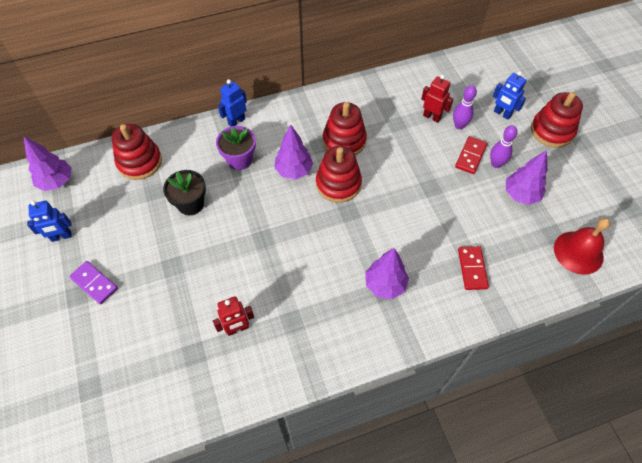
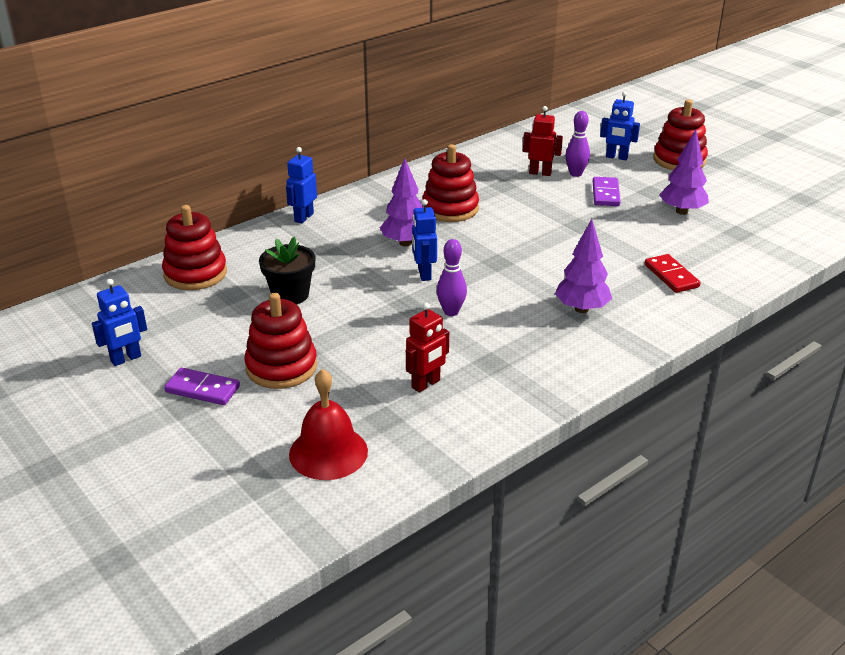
camera: 20 degrees left, 25 degrees down
(57, 182) = (87, 313): purple tree -> none
(239, 159) = (329, 247): purple flower pot -> none
(290, 209) = (424, 274): none -> blue robot
(338, 184) = (468, 243): red stacking toy -> red stacking toy (281, 367)
(470, 156) = (605, 194): red domino -> purple domino
(496, 164) = (638, 194): purple bowling pin -> purple bowling pin (451, 312)
(578, 252) = (774, 240): red bell -> red bell (328, 452)

